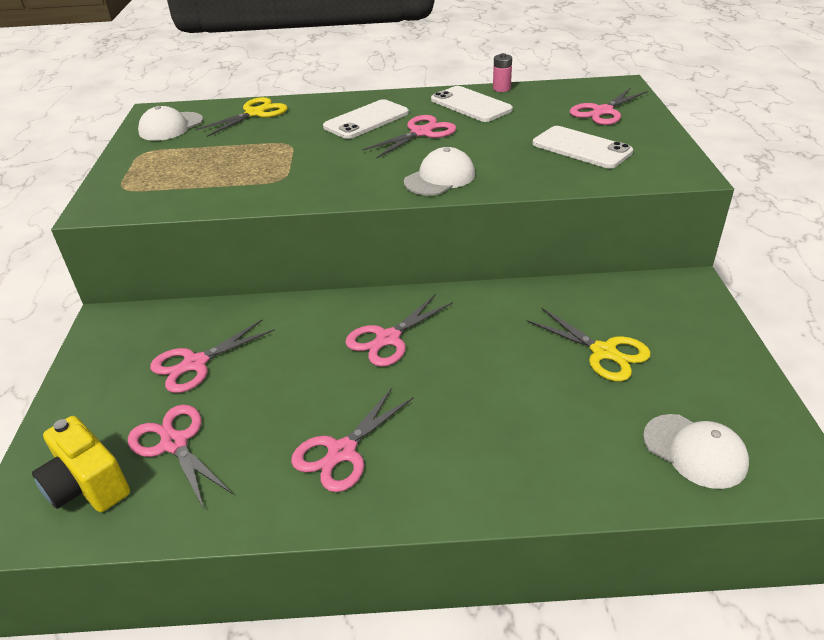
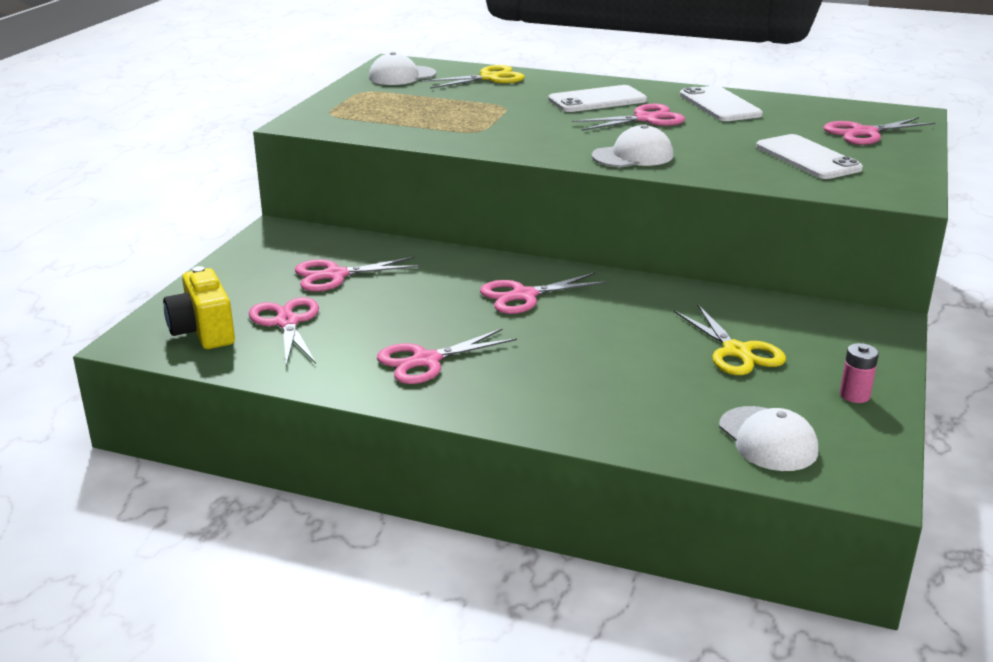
camera: 20 degrees right, 10 degrees down
(501, 88) = (767, 97): pink battery -> pink battery (854, 395)

